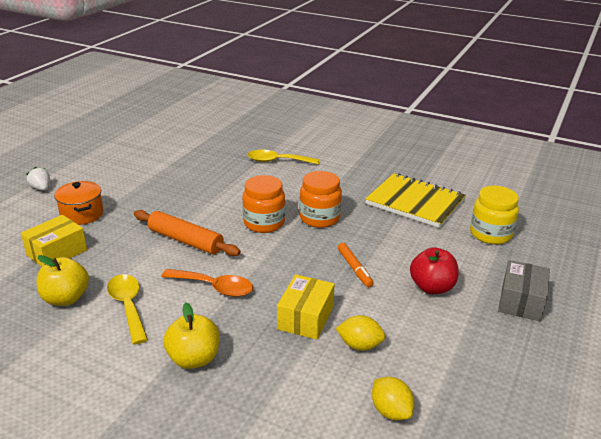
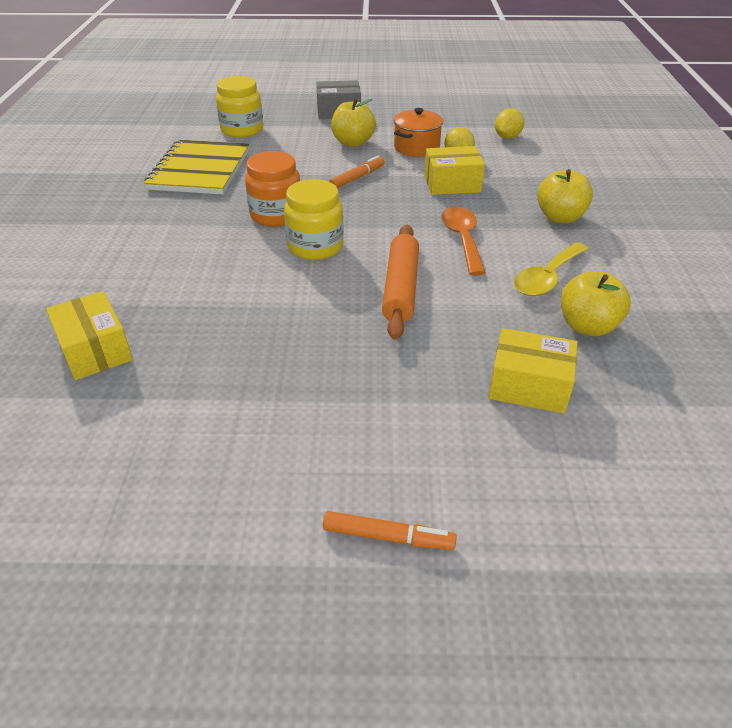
camera: 115 degrees left, 10 degrees up
(41, 188) = (388, 537): white strawberry -> orange marker
(82, 214) = (423, 417): orange pot -> orange pot (416, 147)
(229, 149) = (95, 350): none -> yellow box
(264, 223) = (315, 246): orange jar -> yellow jar
(277, 161) = (128, 286): yellow spoon -> none
(432, 287) = (353, 142): red apple -> yellow apple

